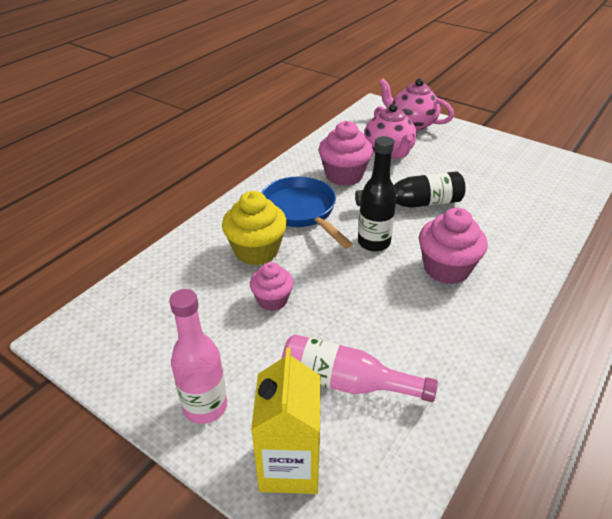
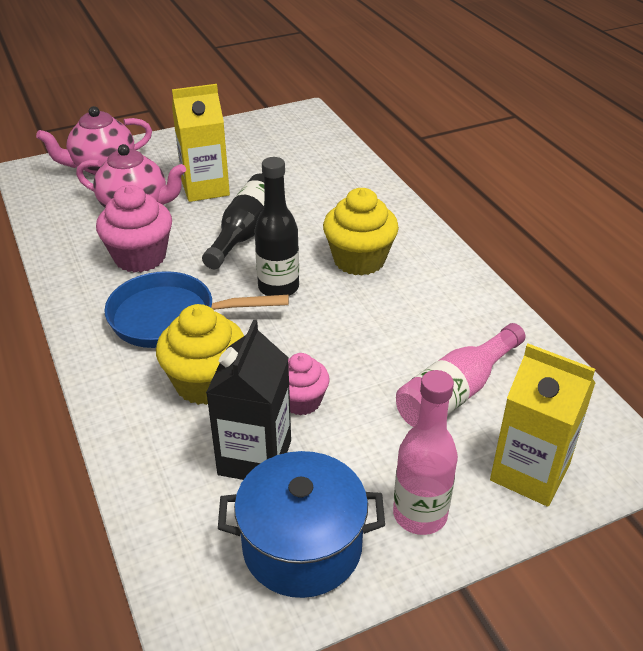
camera: 60 degrees left, 0 degrees up
(146, 353) = (302, 546): none -> blue pot
(207, 300) = (255, 457): none -> black carton
(440, 168) = (205, 188): none -> yellow carton
(446, 268) = (359, 260): pink cupcake -> yellow cupcake

